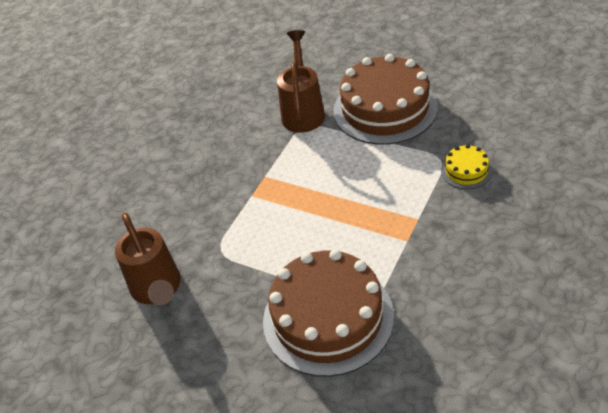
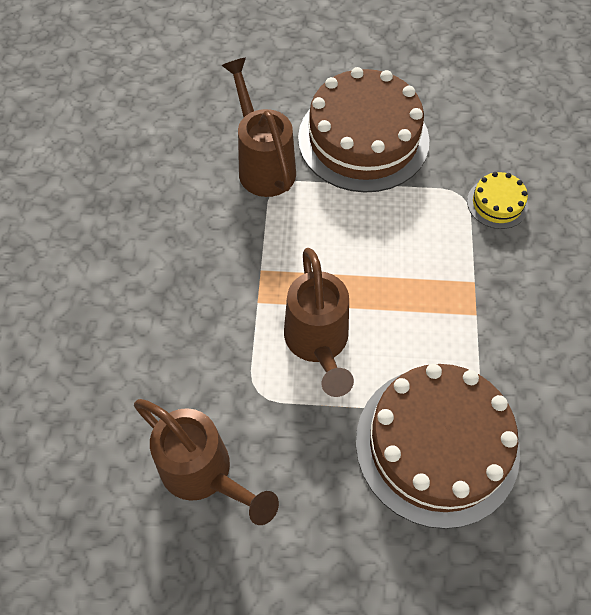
camera: 30 degrees left, 15 degrees up
(278, 231) = (318, 344): none -> brown watering can

